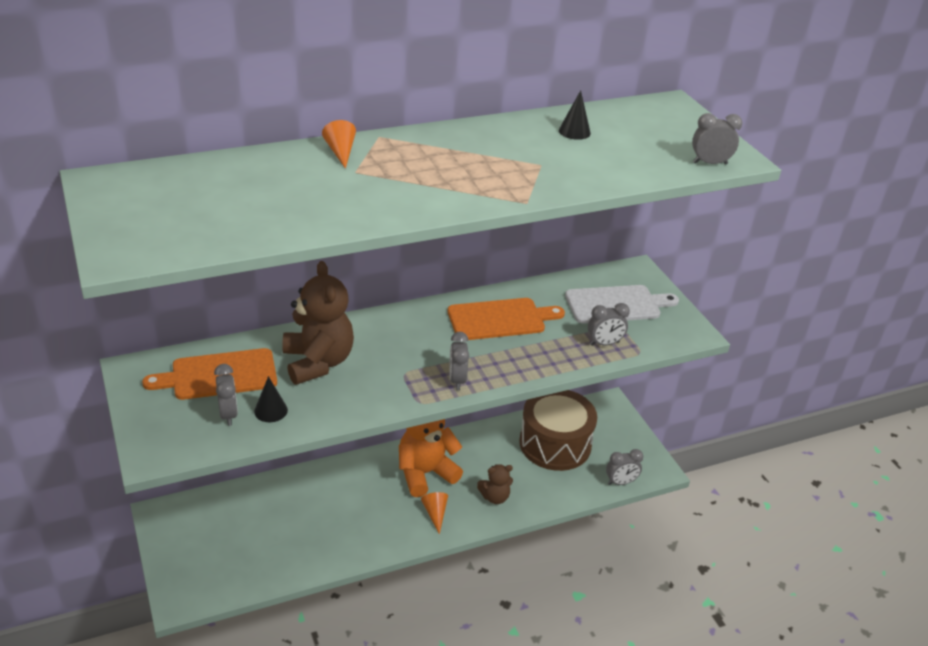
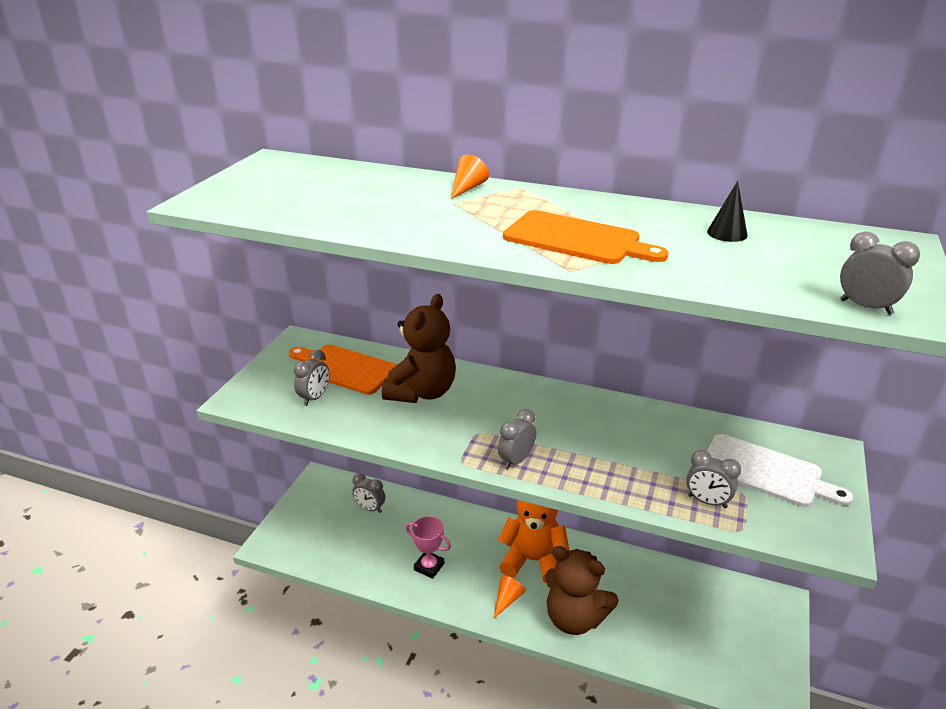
camera: 45 degrees right, 5 degrees down
(271, 410) = (345, 409): black cone -> none
(349, 527) = (429, 567): none -> pink trophy
(495, 497) = (574, 618): brown teddy bear -> brown teddy bear, size x1.89
(500, 319) = (620, 430): orange cutting board -> orange cutting board (576, 239)
(555, 444) = (682, 606): brown drum -> none
(620, 482) = (720, 685): grey clock -> grey clock (370, 508)

